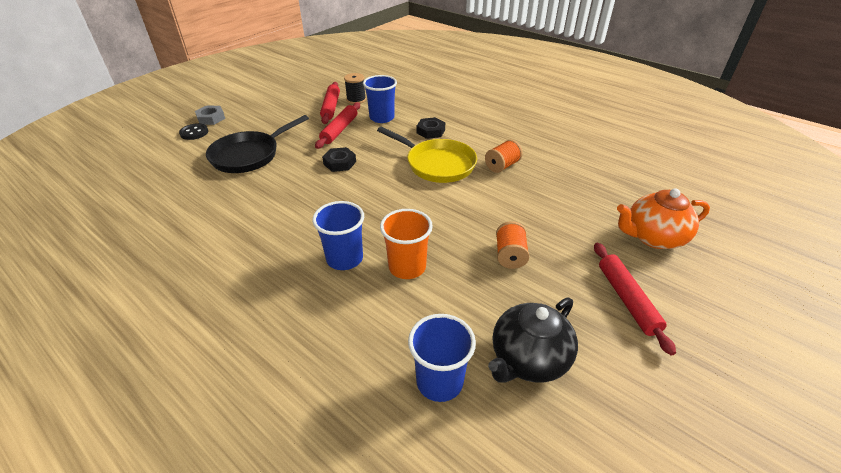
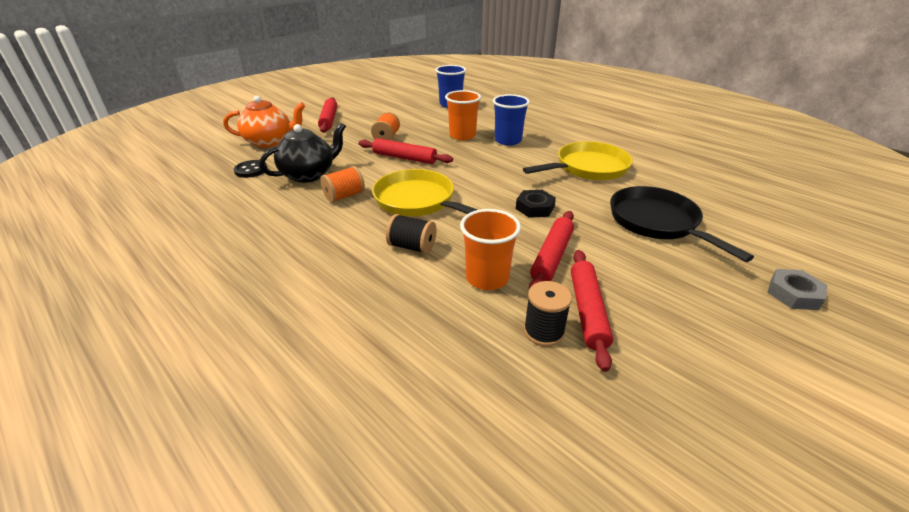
camera: 175 degrees left, 5 degrees down
(194, 133) = (781, 263): black button -> black button (251, 170)
(249, 155) = (657, 222): black pan -> black pan turned 75 degrees counterclockwise
(266, 212) = (588, 168): none -> yellow pan
(382, 118) = (487, 278): blue cup -> orange cup
(430, 131) = (412, 247): black nut -> black spool
(470, 217) = (404, 158): none -> red rolling pin
(528, 359) = (403, 107): black teapot -> black teapot (309, 174)

